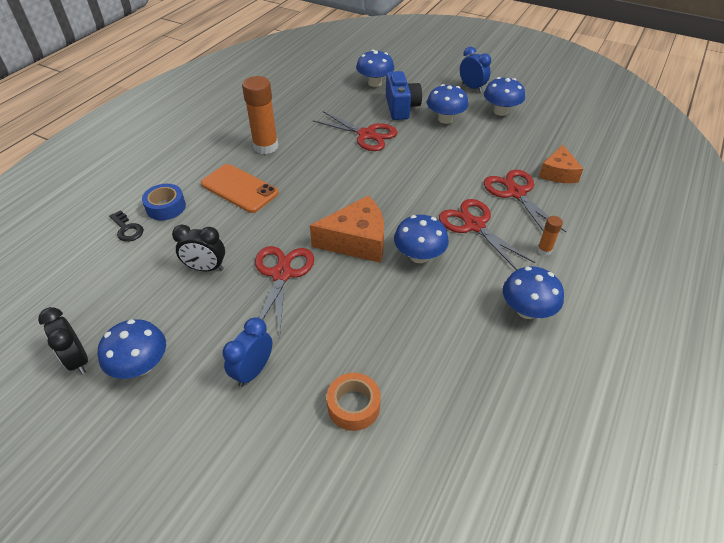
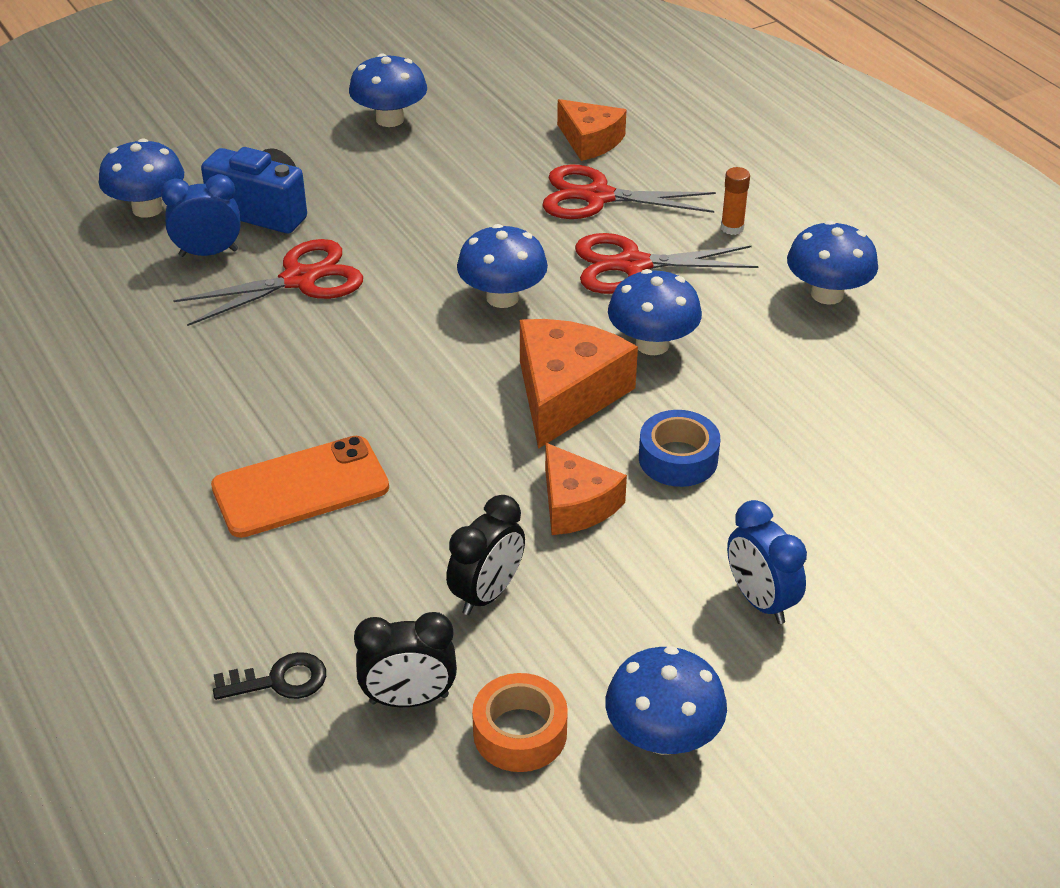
camera: 60 degrees left, 5 degrees down
(78, 360) = (592, 823): black clock -> black clock (409, 699)
(166, 207) = (261, 606): blue tape -> blue tape (678, 458)
(265, 146) = (202, 413): orange glue stick -> none
(281, 274) = (576, 504): red scissors -> orange cheese
(353, 406) = (886, 516): orange tape -> orange tape (520, 733)
(445, 119) = (349, 180): blue mushroom -> blue mushroom (502, 297)
(472, 88) = (292, 115): blue clock -> blue clock (208, 253)

